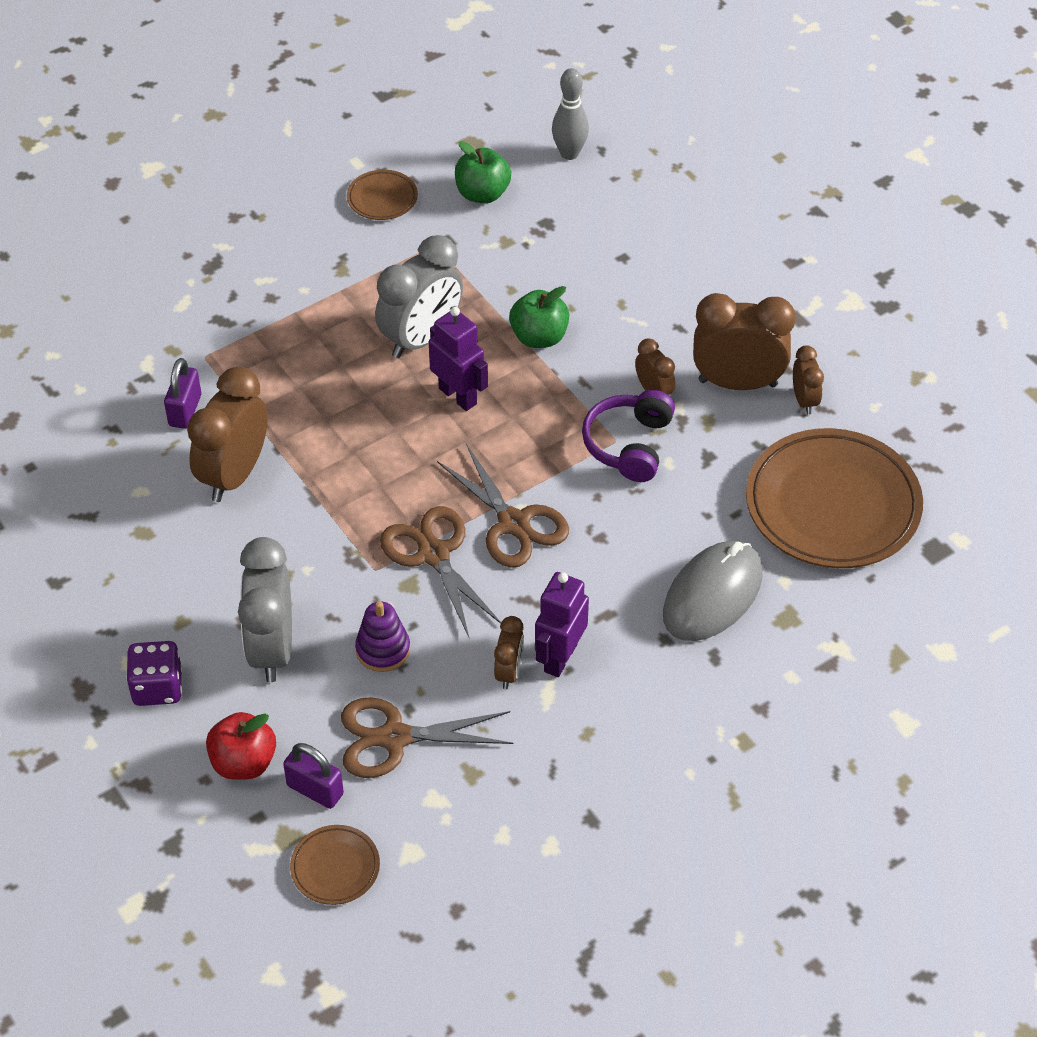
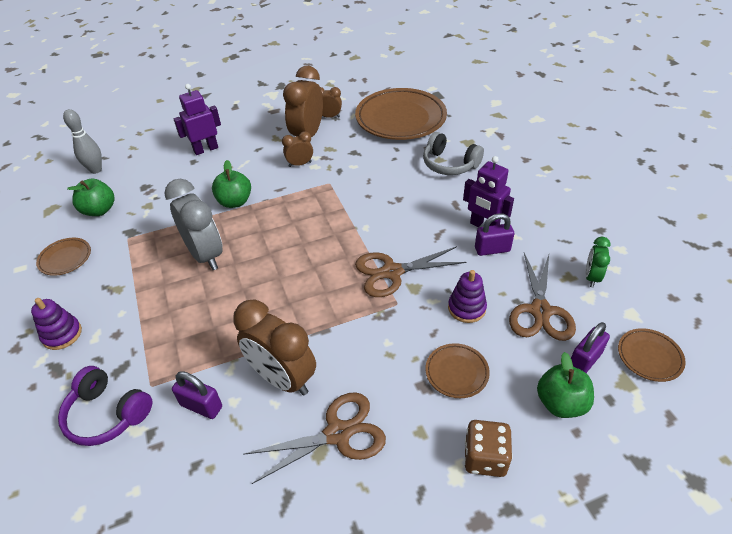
camera: 75 degrees left, 5 degrees down
(157, 687) = (485, 457): purple dice -> brown dice
(243, 762) = (560, 403): red apple -> green apple
(261, 249) = (62, 334): none -> purple stacking toy
(272, 649) = (456, 372): grey clock -> brown plate
(458, 396) = (264, 243): purple robot -> purple robot (206, 149)
(476, 803) = (591, 277): none -> green clock
(509, 672) = (492, 249): brown clock -> purple padlock
(513, 523) = (377, 232): brown scissors -> brown scissors (338, 434)
(629, 445) = (335, 178): purple headphones -> purple headphones (107, 414)
(712, 595) = (449, 164): grey mouse -> grey headphones

